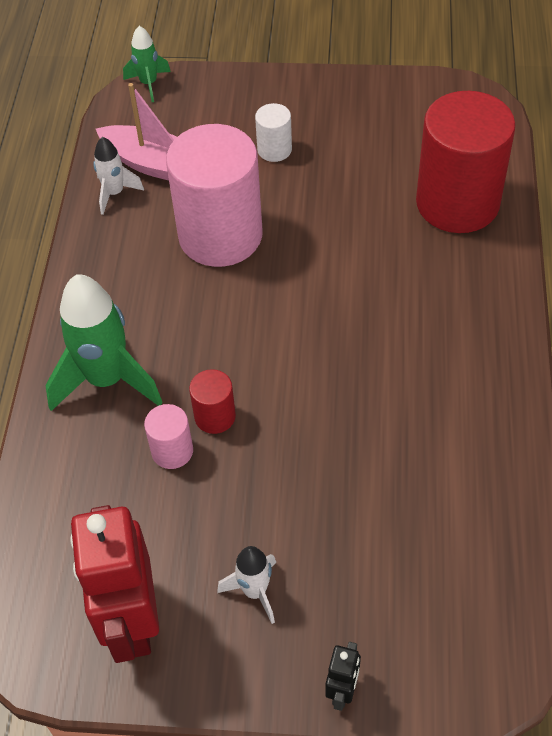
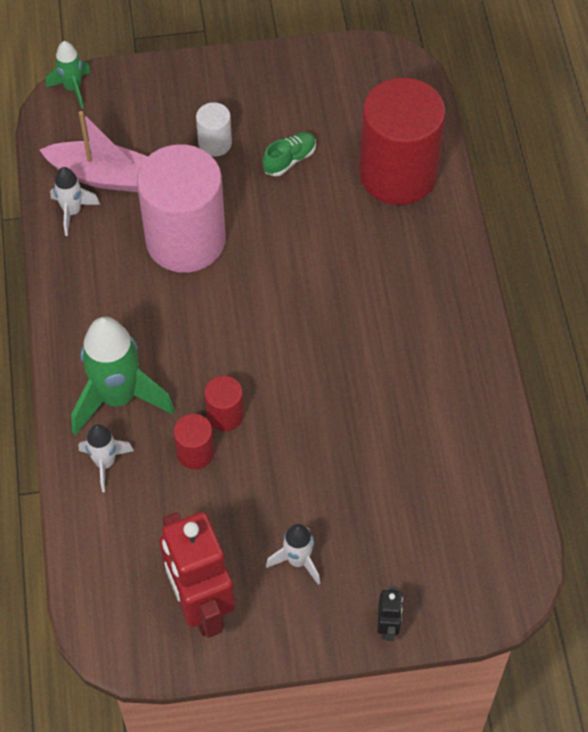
camera: 15 degrees left, 5 degrees up
(73, 446) = (105, 463): none -> white rocket
(172, 451) = (195, 453): pink cylinder -> red cylinder
(346, 174) = (289, 160): none -> green shoe

